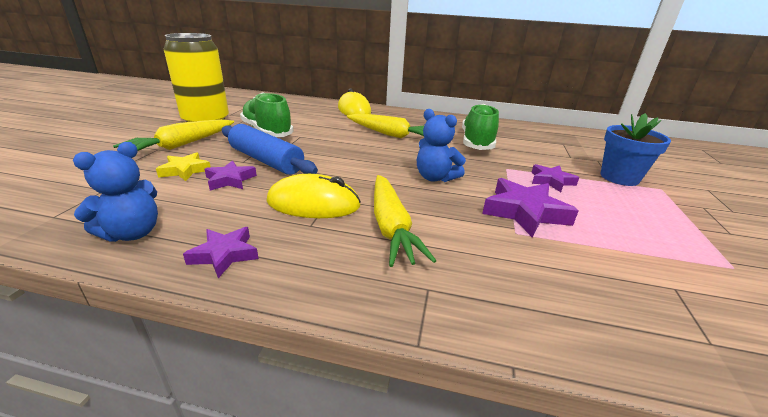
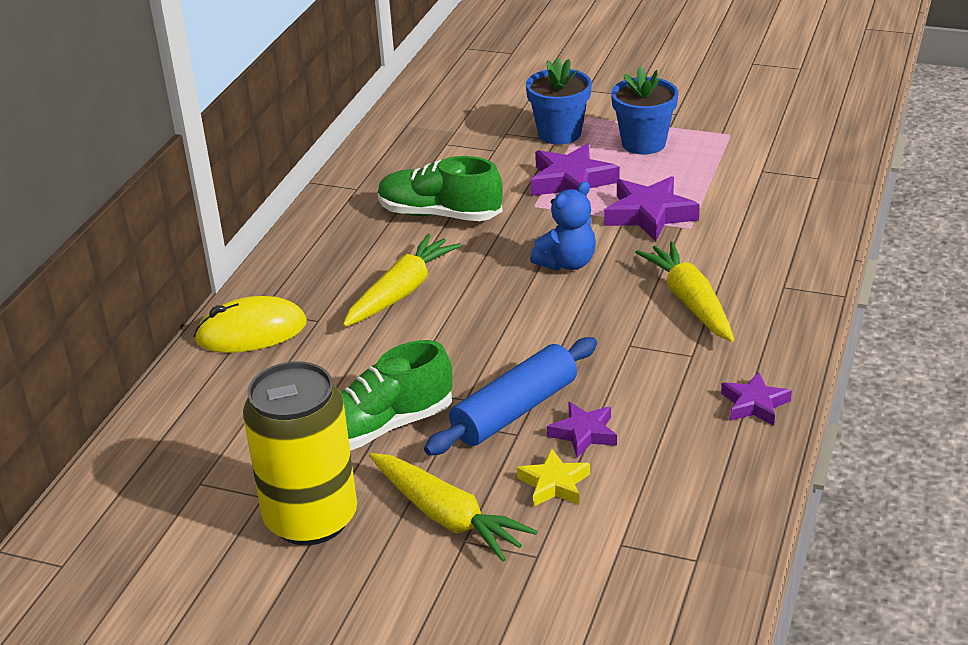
camera: 80 degrees left, 5 degrees up
(132, 233) = (725, 479): blue teddy bear -> none
(313, 203) = (644, 356): yellow mouse -> none
(391, 227) = (690, 301): yellow carrot -> yellow carrot turned 105 degrees counterclockwise
(551, 181) = (571, 181): purple star -> purple star, size x1.63
(647, 213) = (643, 143): none -> blue flower pot

